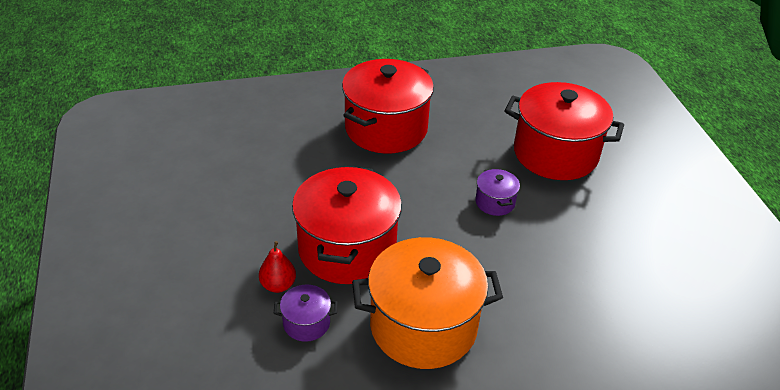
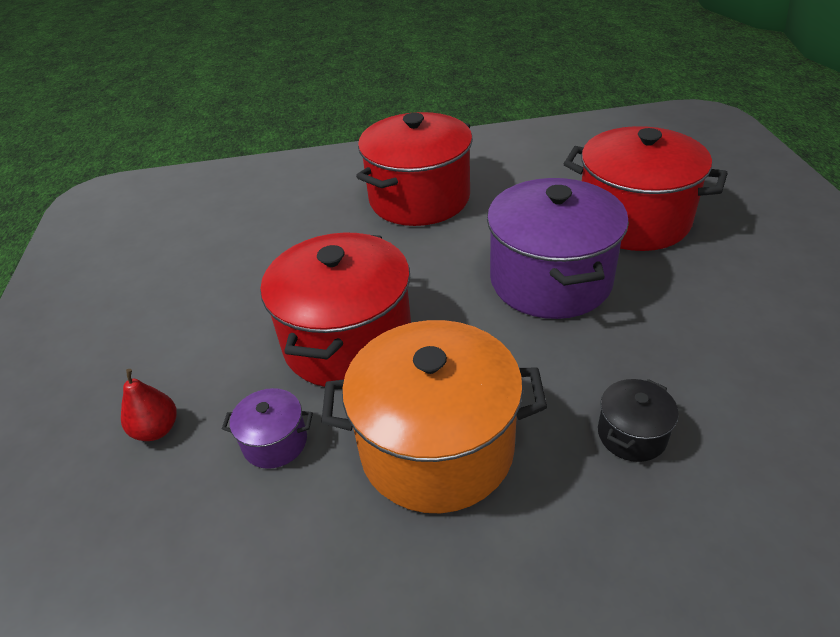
camera: 10 degrees right, 0 degrees up
(278, 285) = (249, 389): red pear -> red pear (157, 430)
(495, 202) = (550, 280): purple pot -> purple pot, size x2.28
(555, 316) = (632, 434): none -> black pot

